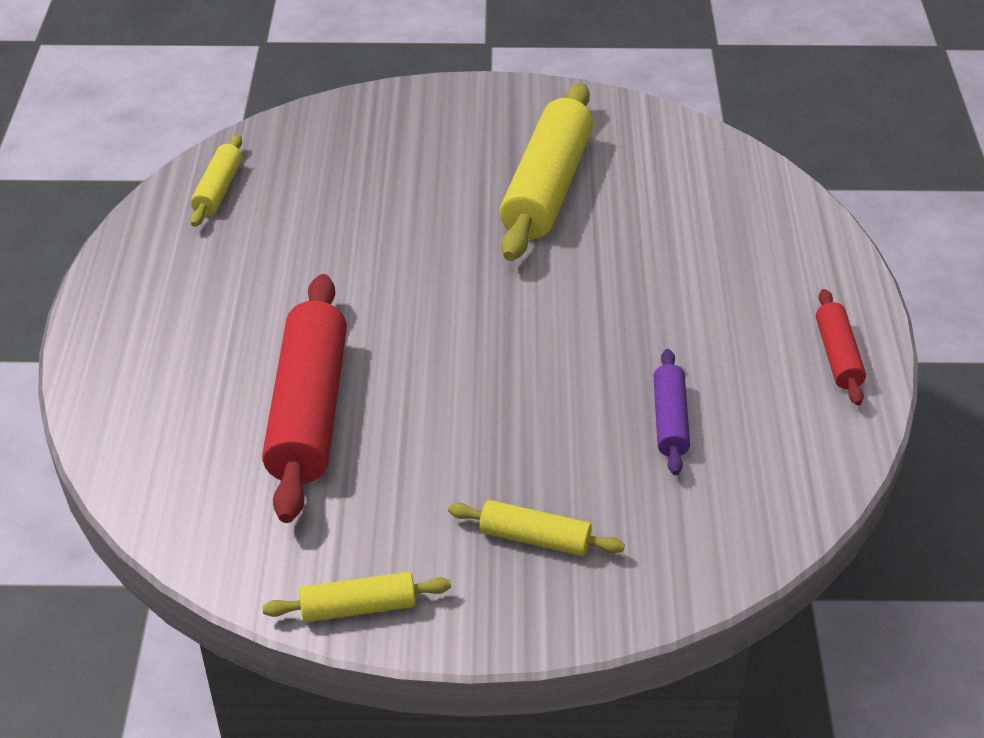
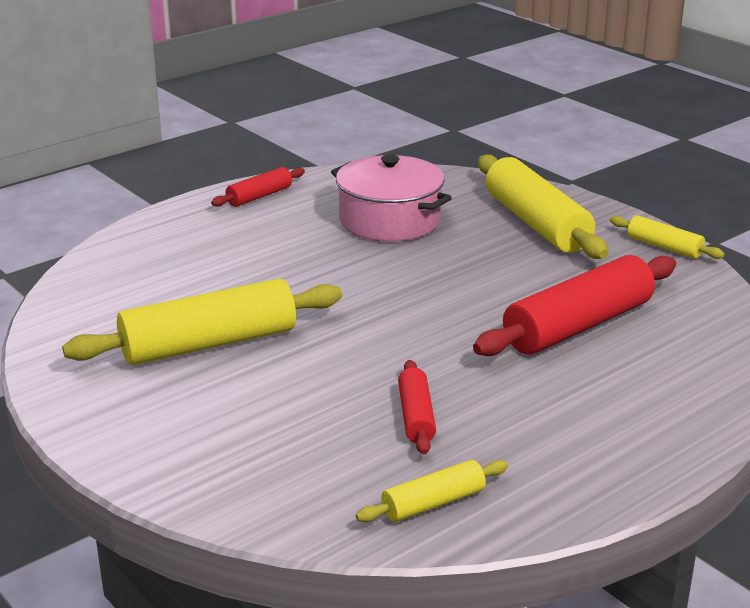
camera: 130 degrees left, 15 degrees down
(314, 236) = (416, 416): none -> red rolling pin
(535, 538) = (536, 223): yellow rolling pin -> yellow rolling pin, size x1.98
(670, 420) = (389, 220): purple rolling pin -> pink pot

